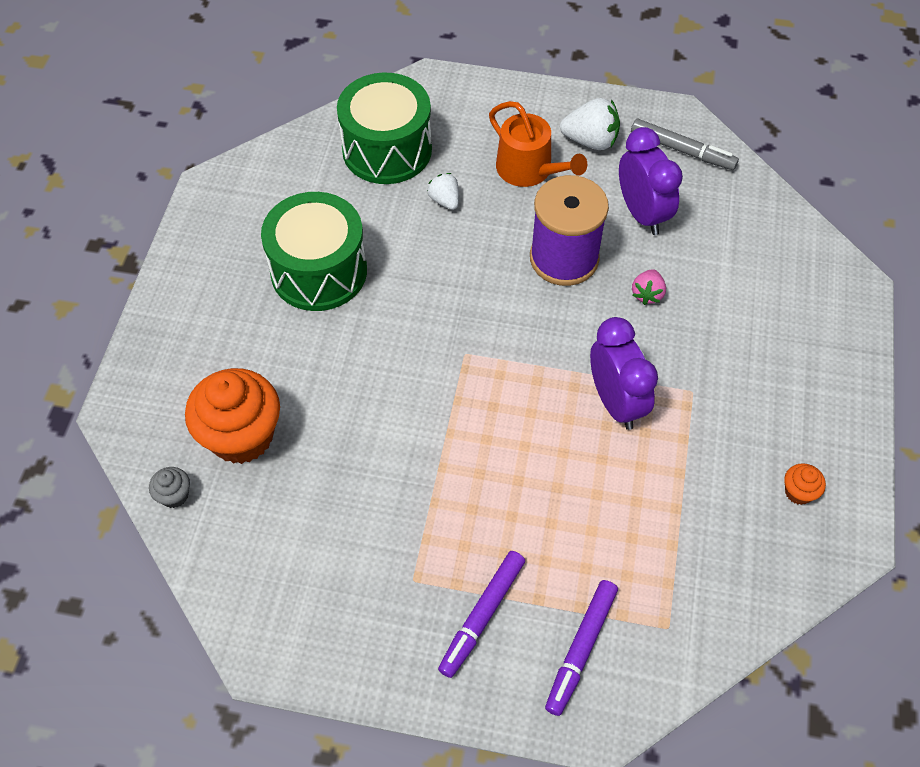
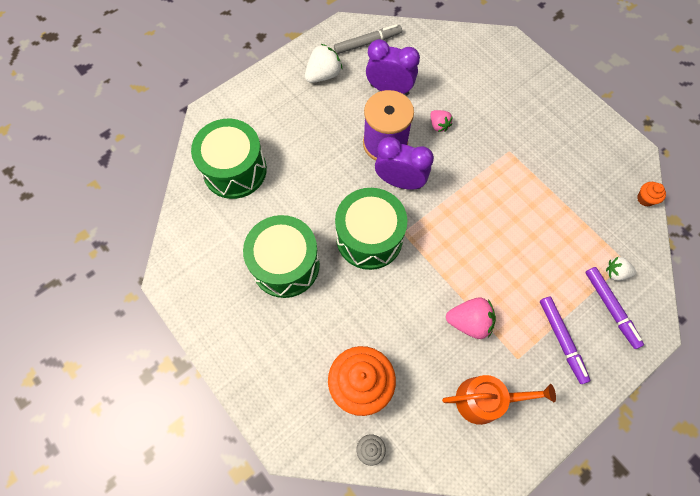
camera: 50 degrees left, 10 degrees up
(413, 496) = (469, 322): none -> pink strawberry
(426, 325) = (369, 238): none -> green drum
(444, 200) = (297, 168): white strawberry -> white strawberry (616, 272)
(529, 170) = (315, 115): orange watering can -> orange watering can (485, 400)
(615, 402) = (489, 188): purple clock -> purple clock (400, 181)
(798, 492) = (596, 153): orange cupcake -> orange cupcake (645, 199)

